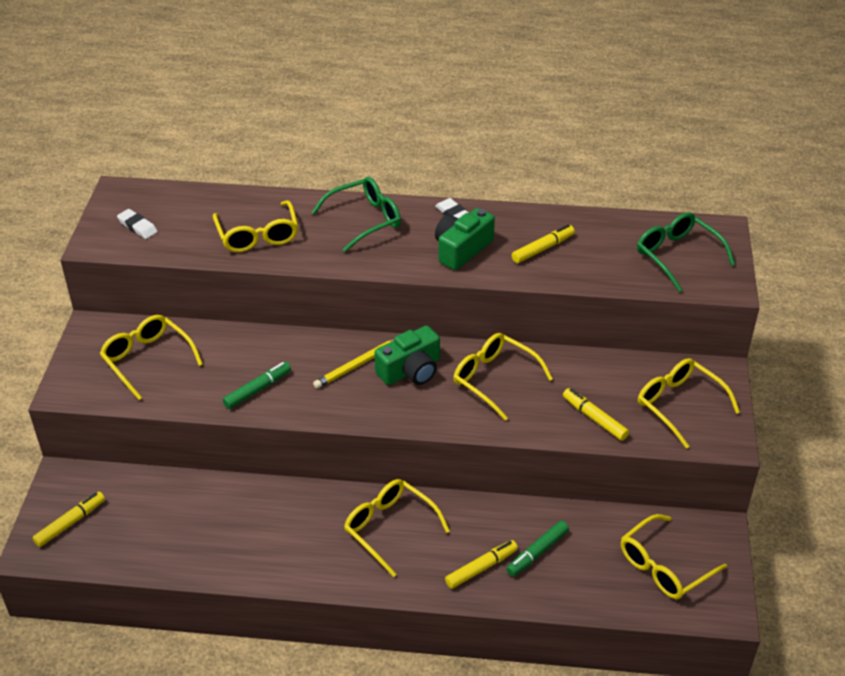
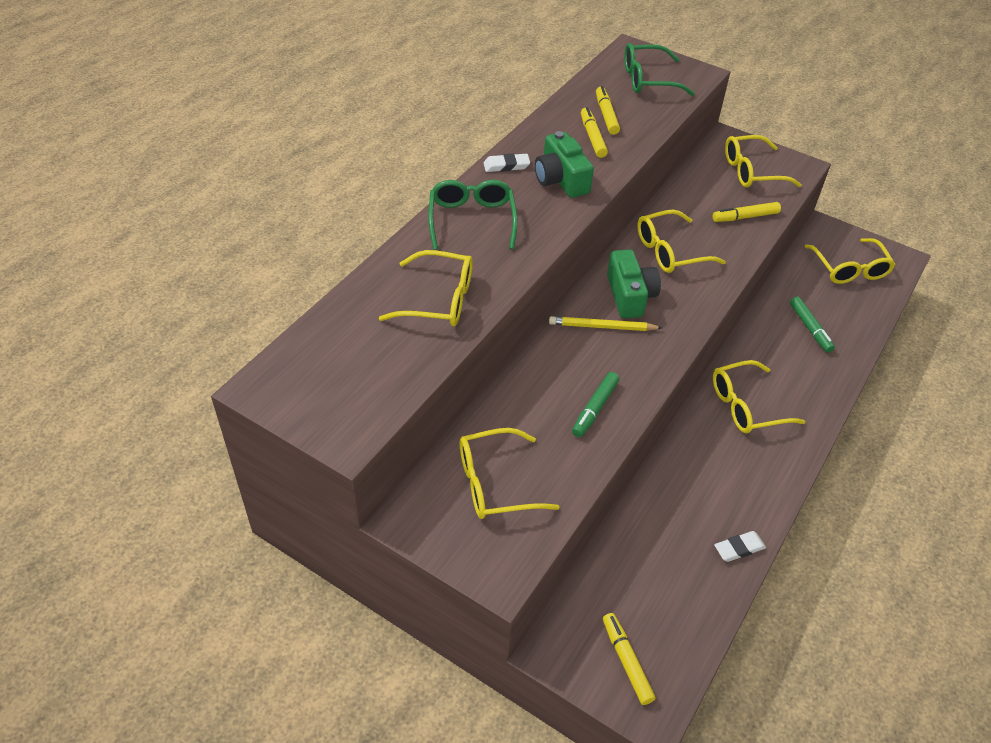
camera: 65 degrees left, 5 degrees up
(137, 226) = (345, 390): white eraser -> white eraser (739, 548)
(257, 389) = (595, 408): green marker -> green marker turned 135 degrees counterclockwise
(357, 365) = (602, 327): yellow pencil -> yellow pencil turned 105 degrees clockwise
(481, 568) = (813, 367): yellow marker -> yellow marker (606, 115)

